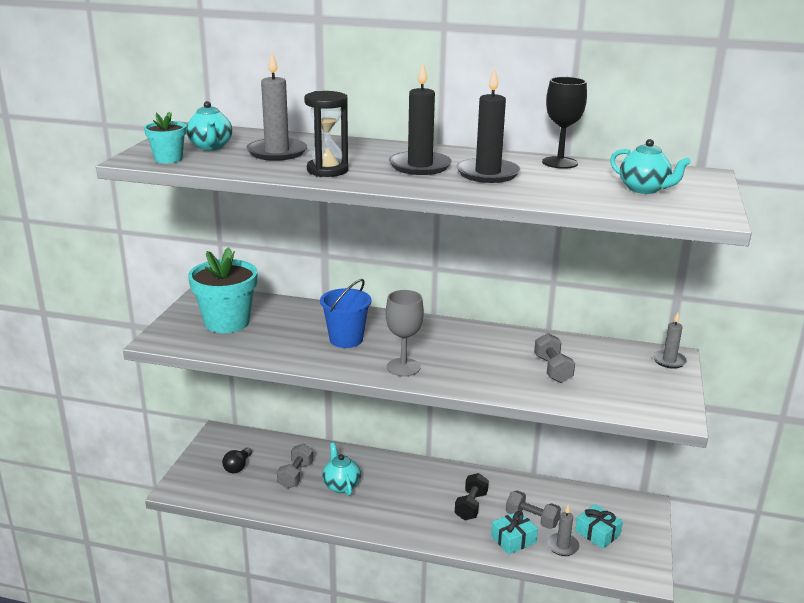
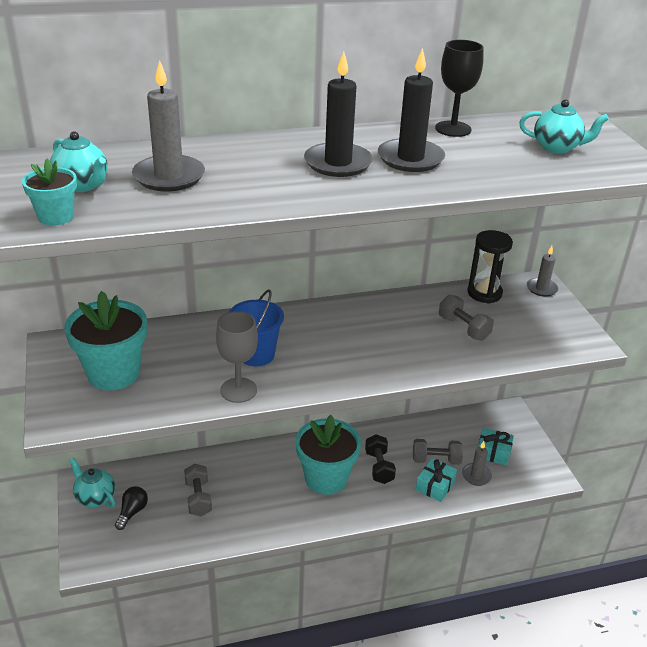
camera: 30 degrees left, 10 degrees up
(237, 467) = (132, 512): black light bulb -> black light bulb turned 150 degrees counterclockwise
(327, 170) = (256, 191): black hourglass -> black hourglass (484, 293)
(341, 485) = (250, 492): turquoise teapot -> turquoise teapot (95, 497)
(403, 367) = (338, 369): grey goblet -> grey goblet (238, 390)
(414, 498) = (326, 478): none -> turquoise flower pot

